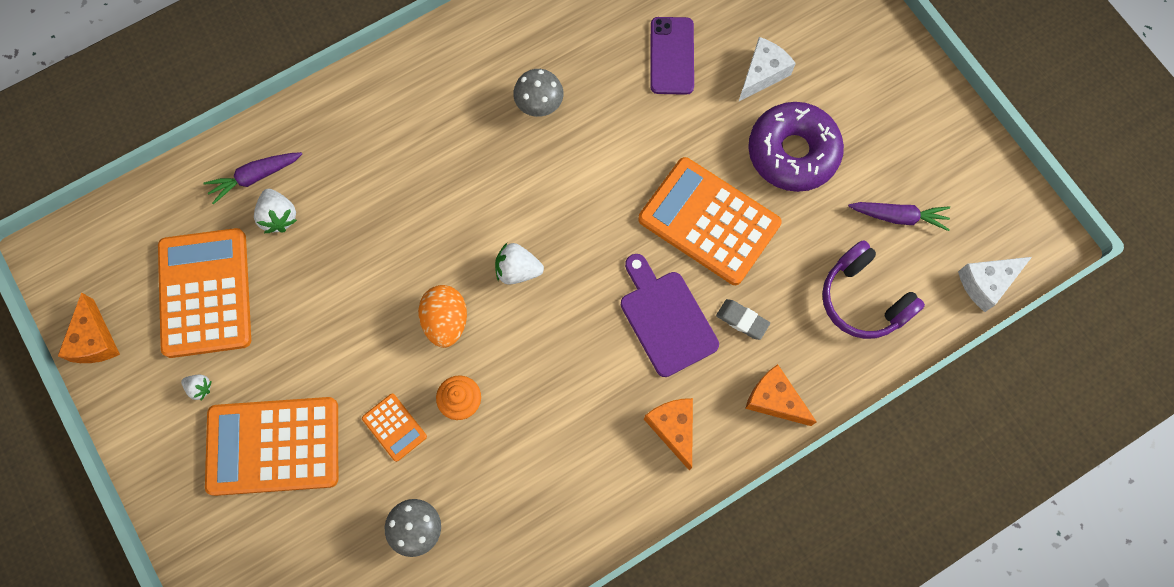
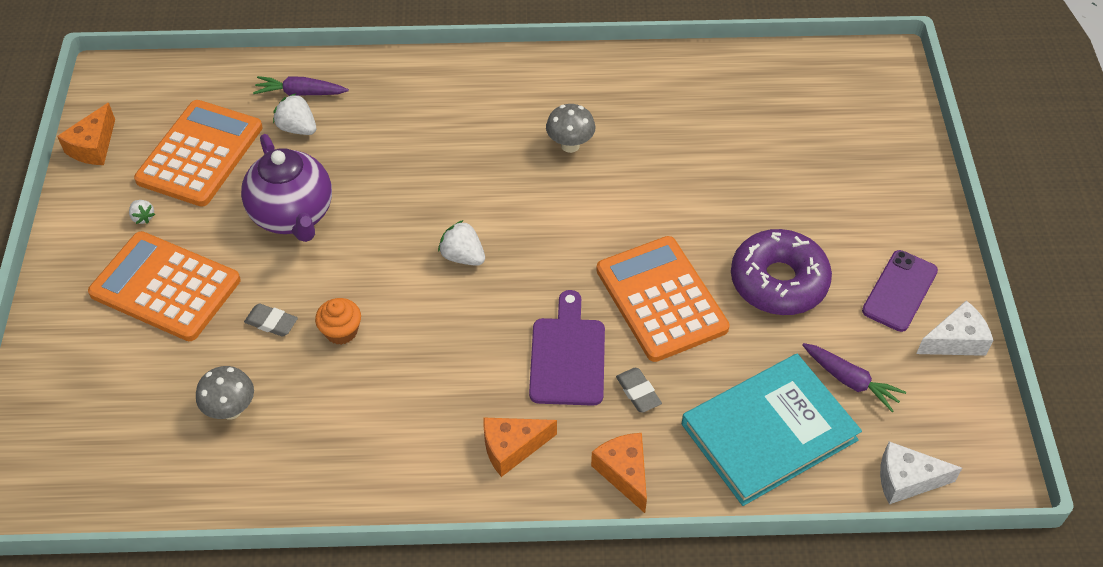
camera: 30 degrees right, 20 degrees down
(279, 217) = (297, 128): white strawberry -> white strawberry turned 120 degrees clockwise
(339, 310) = (293, 215): none -> purple teapot
(394, 427) = (271, 322): orange calculator -> grey eraser
(446, 321) = (374, 265): orange egg -> none
(672, 56) = (714, 159): purple phone -> purple phone (899, 291)
(673, 428) = (512, 448): orange cheese -> orange cheese turned 120 degrees counterclockwise
(762, 74) = (790, 208): white cheese -> white cheese (955, 341)
(863, 299) = (769, 432): purple headphones -> turquoise book

